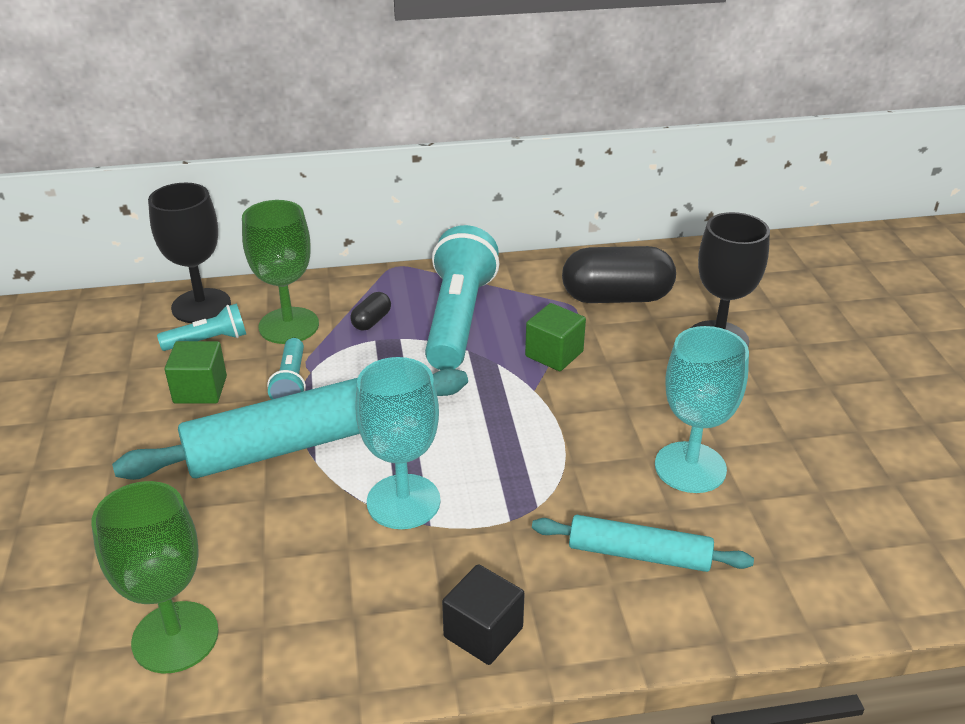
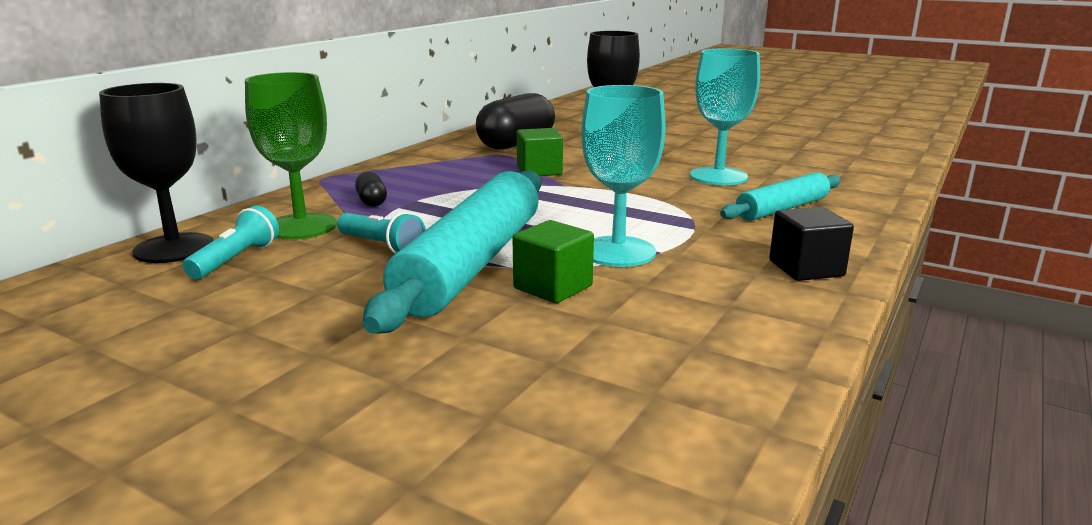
camera: 50 degrees left, 15 degrees down
(175, 637) = (654, 390): green goblet -> none
(200, 390) = (301, 282): green cube -> green cube (553, 287)
(458, 319) = (437, 180): turquoise flashlight -> none

